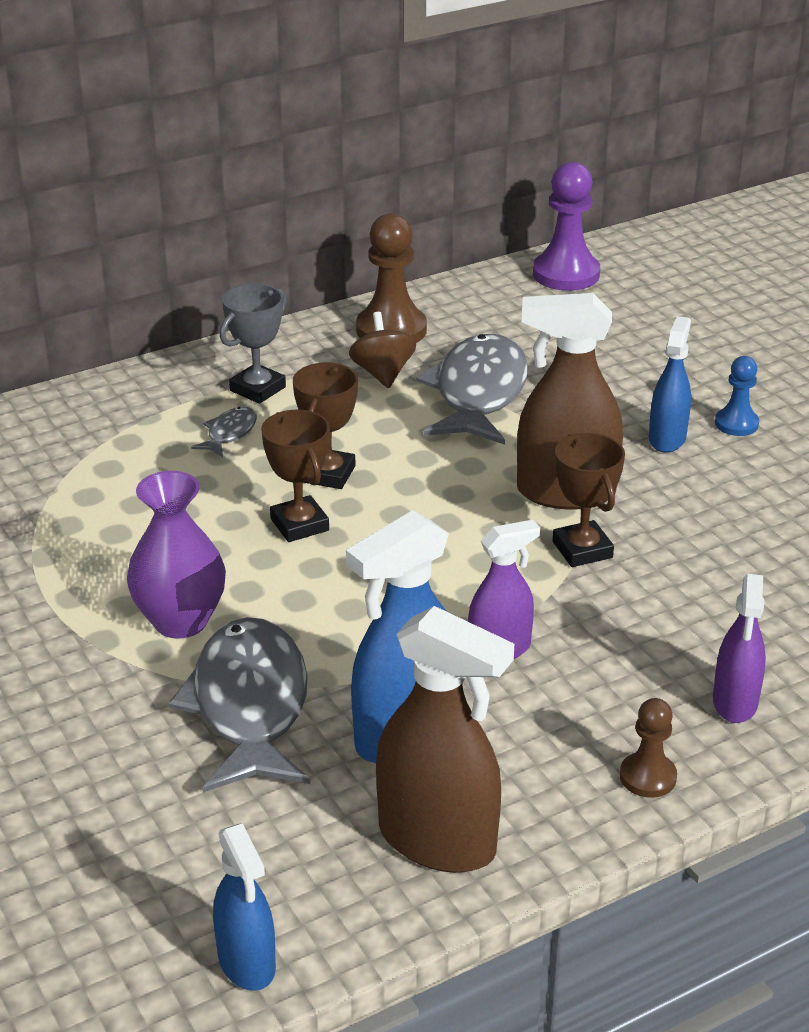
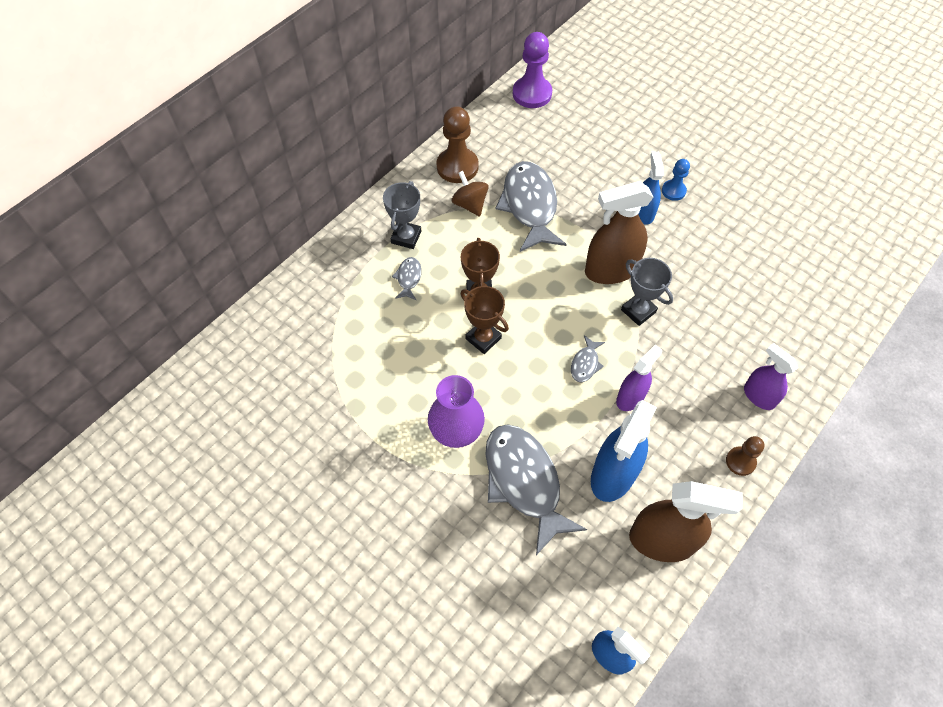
camera: 20 degrees left, 25 degrees up
(449, 591) = (585, 363): none -> grey fish
(582, 550) = (638, 311): brown trophy -> grey trophy
(735, 702) = (758, 396): purple spray bottle -> purple spray bottle turned 150 degrees clockwise

